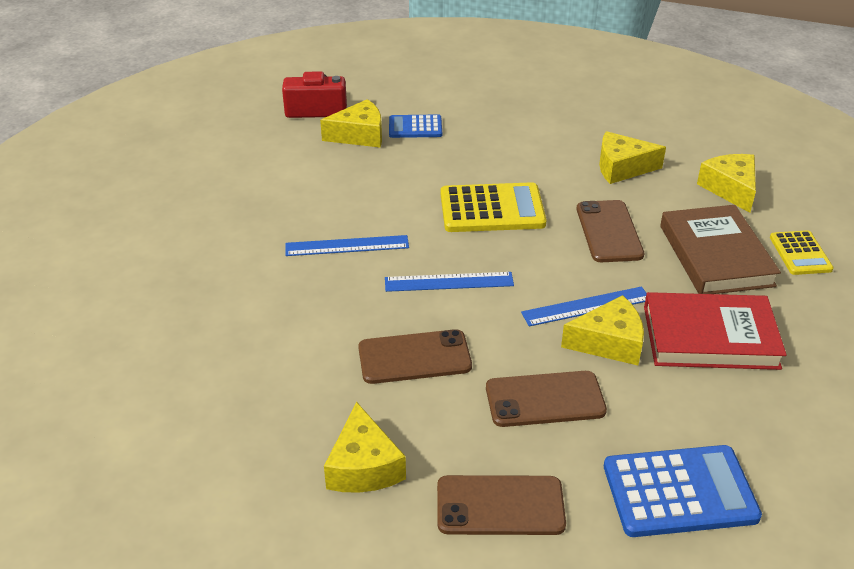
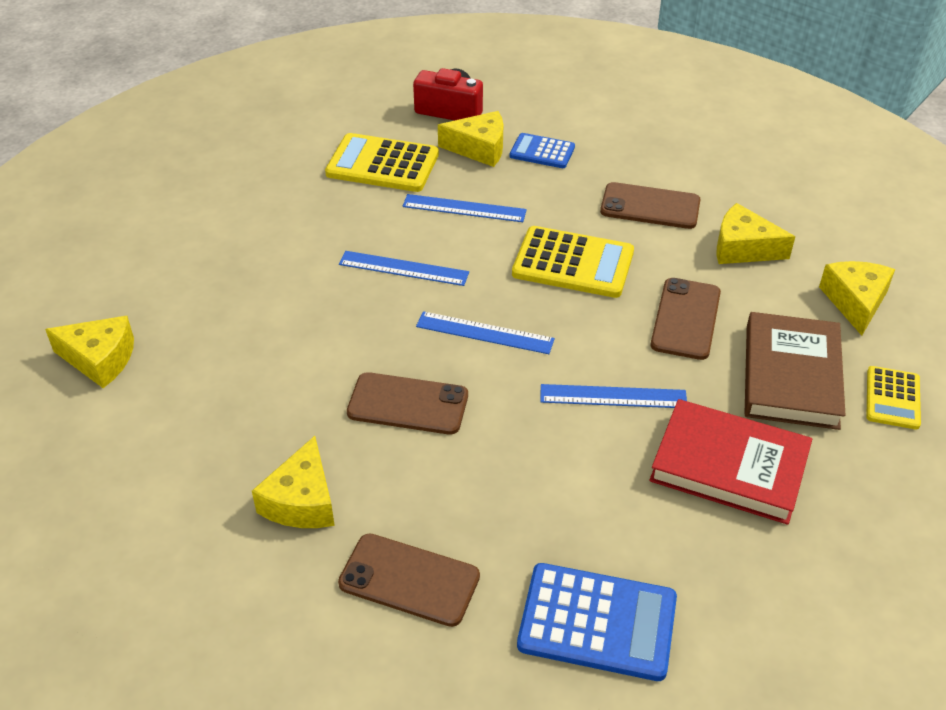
camera: 20 degrees right, 5 degrees up
(279, 165) = (382, 164): none -> yellow calculator
(373, 186) = (464, 208): none -> blue ruler
(545, 399) = (513, 485): brown phone -> brown phone (650, 206)
(609, 342) = (615, 442): yellow cheese -> yellow cheese (100, 359)

